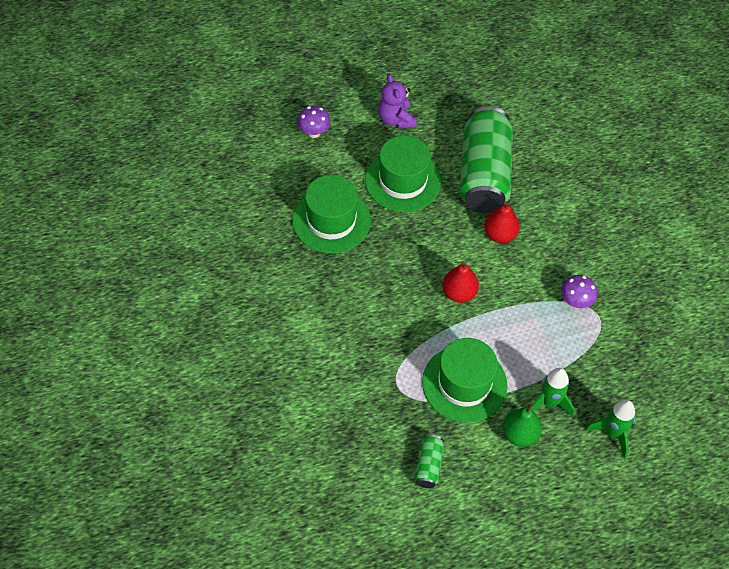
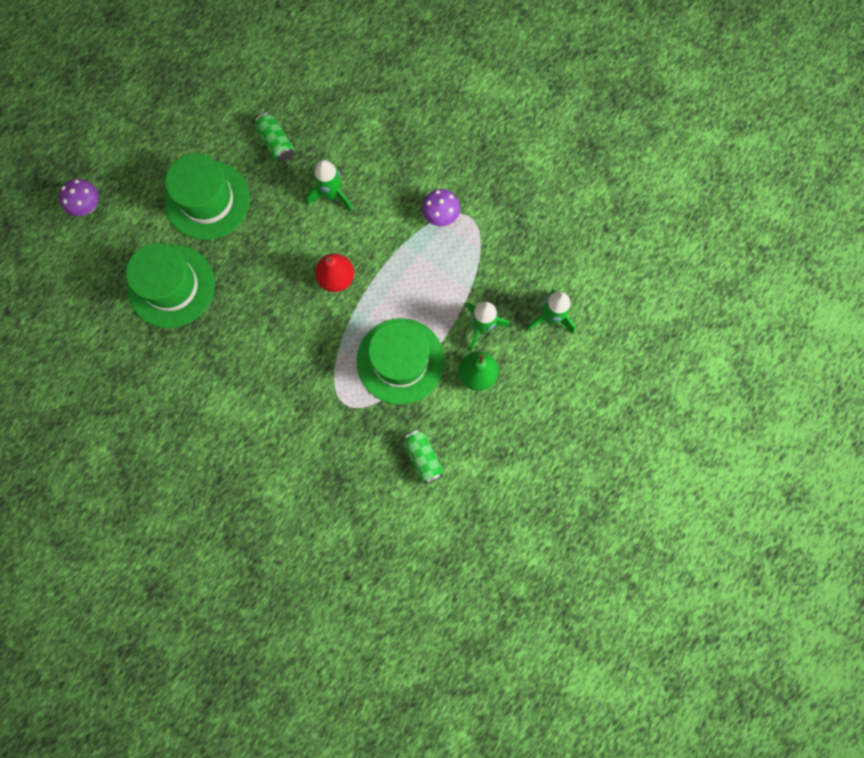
camera: 35 degrees left, 20 degrees up
(396, 119) = (155, 140): purple teddy bear -> none
(484, 174) = (276, 143): green can -> green can, size x0.42
(500, 234) = (332, 195): red pear -> green rocket

